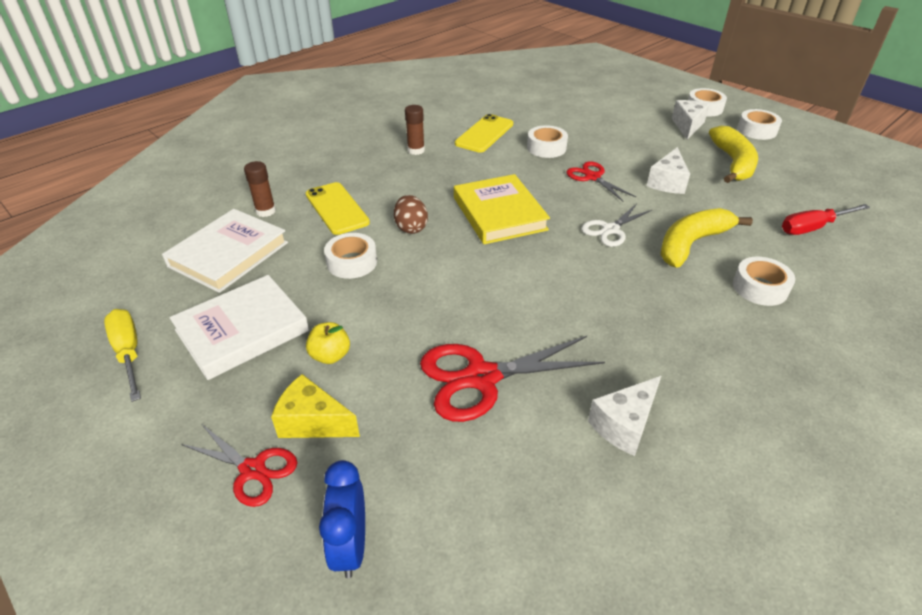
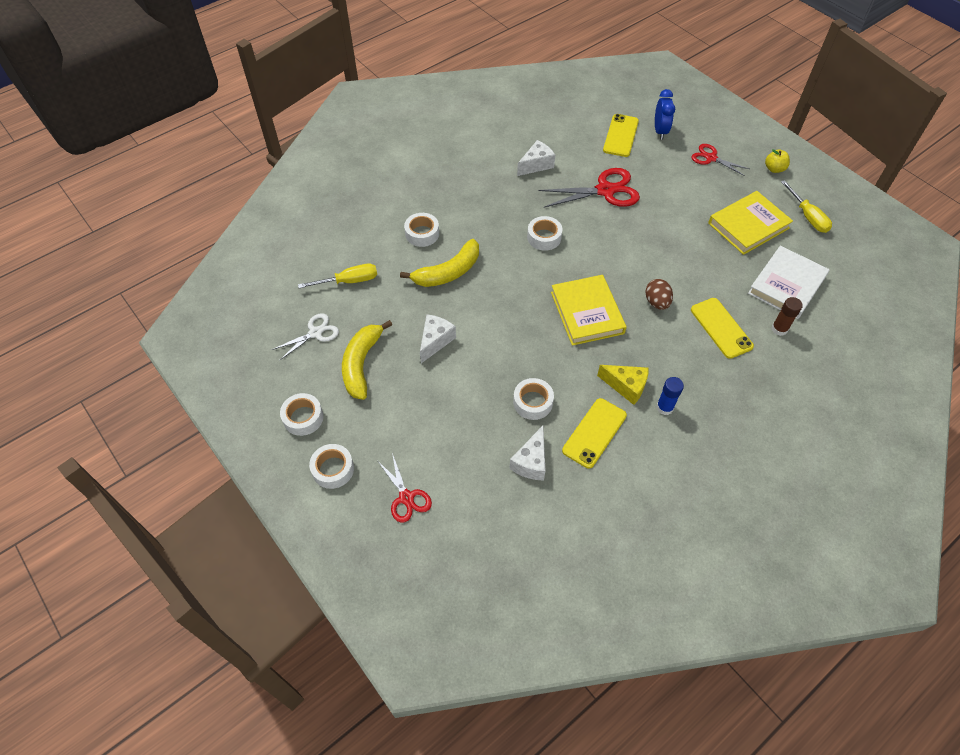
camera: 175 degrees left, 15 degrees up
(242, 331) = (748, 225): white book -> yellow book
(313, 422) = (689, 175): yellow cheese -> yellow cheese (626, 386)
(330, 356) = (690, 207): yellow apple -> yellow apple (774, 169)
(352, 262) = (695, 272): white tape -> white tape (544, 237)
(416, 150) = (664, 407): brown glue stick -> blue glue stick
(449, 522) = (621, 136): none -> yellow phone
(592, 177) = (499, 353): red scissors -> red scissors (406, 497)
(610, 229) = (503, 290): white scissors -> white scissors (315, 333)
(687, 126) = (372, 432): white cheese -> white cheese (531, 462)
(812, 228) = (349, 281): red screwdriver -> yellow screwdriver

